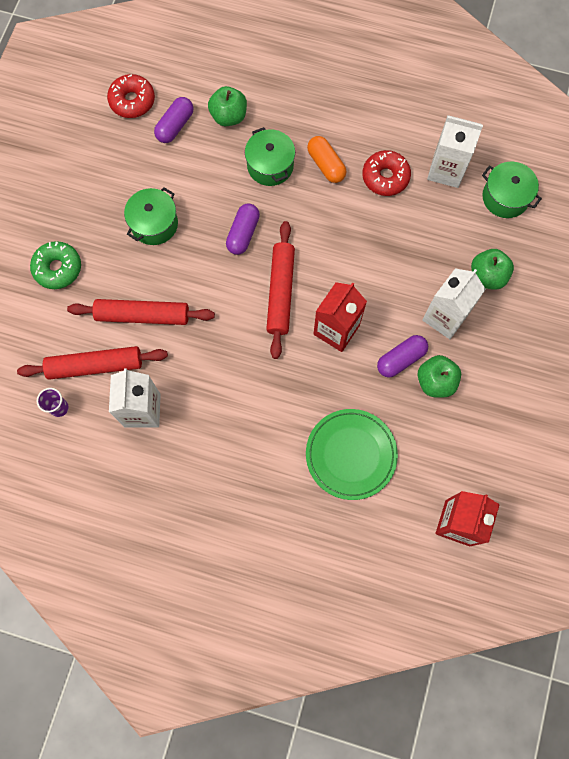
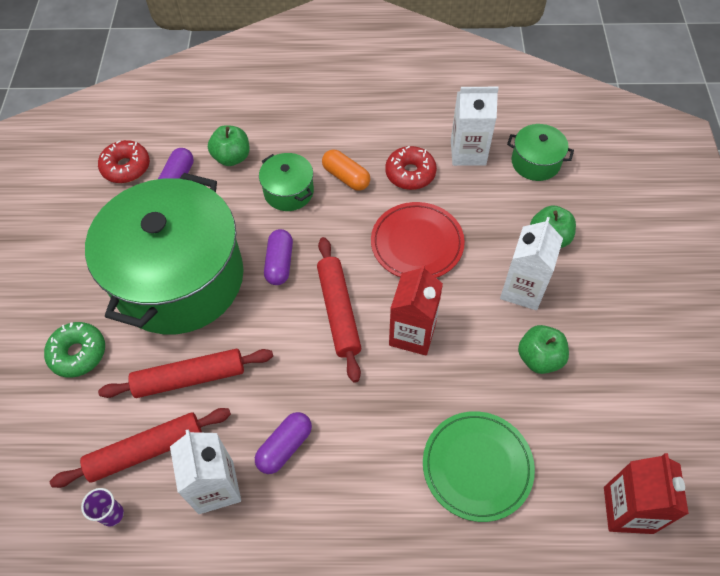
camera: 15 degrees left, 15 degrees down
(154, 224) = (179, 278): green pot -> green pot, size x2.42
(368, 248) = (417, 243): none -> red plate
(401, 359) = (493, 345): purple capsule -> purple capsule (285, 447)

